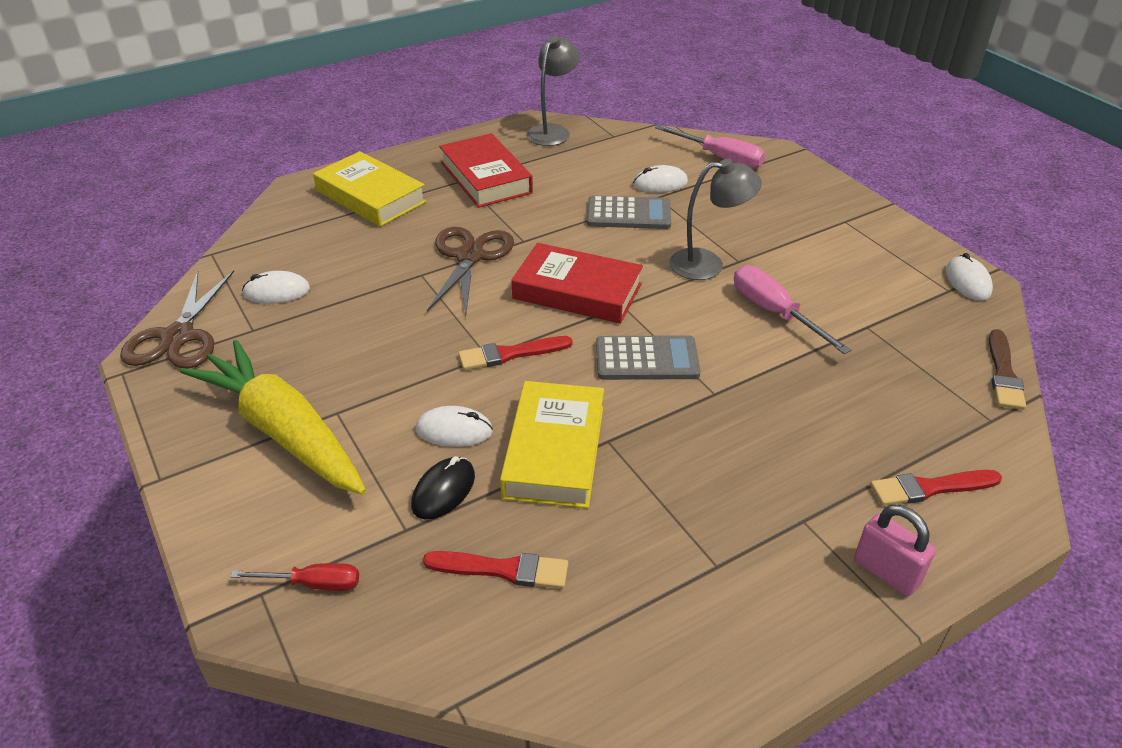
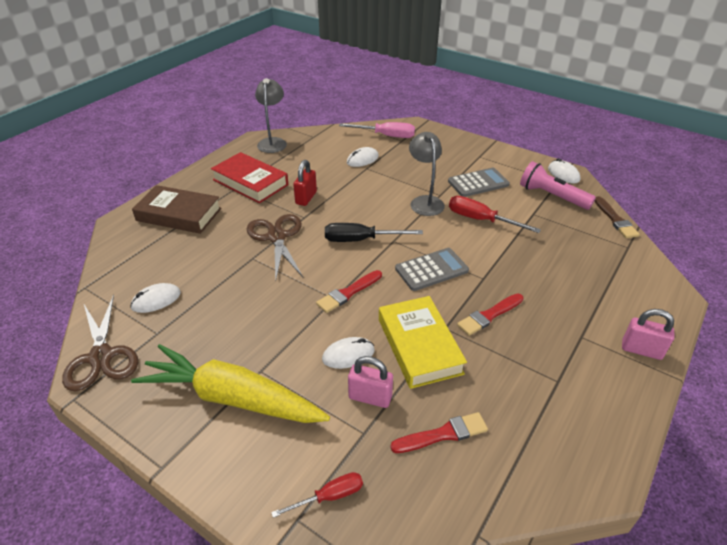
camera: 25 degrees left, 0 degrees up
(370, 196) = (179, 214): yellow book -> brown book
(443, 491) = (370, 397): black mouse -> pink padlock
(543, 216) = (306, 198): none -> red padlock
(577, 291) = (361, 240): red book -> black screwdriver
(628, 214) = (357, 183): grey calculator -> grey calculator (478, 183)
(708, 264) = (424, 201): grey lamp -> grey lamp turned 75 degrees counterclockwise
(774, 312) = (481, 220): pink screwdriver -> red screwdriver
(920, 309) = (552, 196): none -> pink flashlight
(930, 488) = (627, 294): red brush -> red brush (489, 315)

